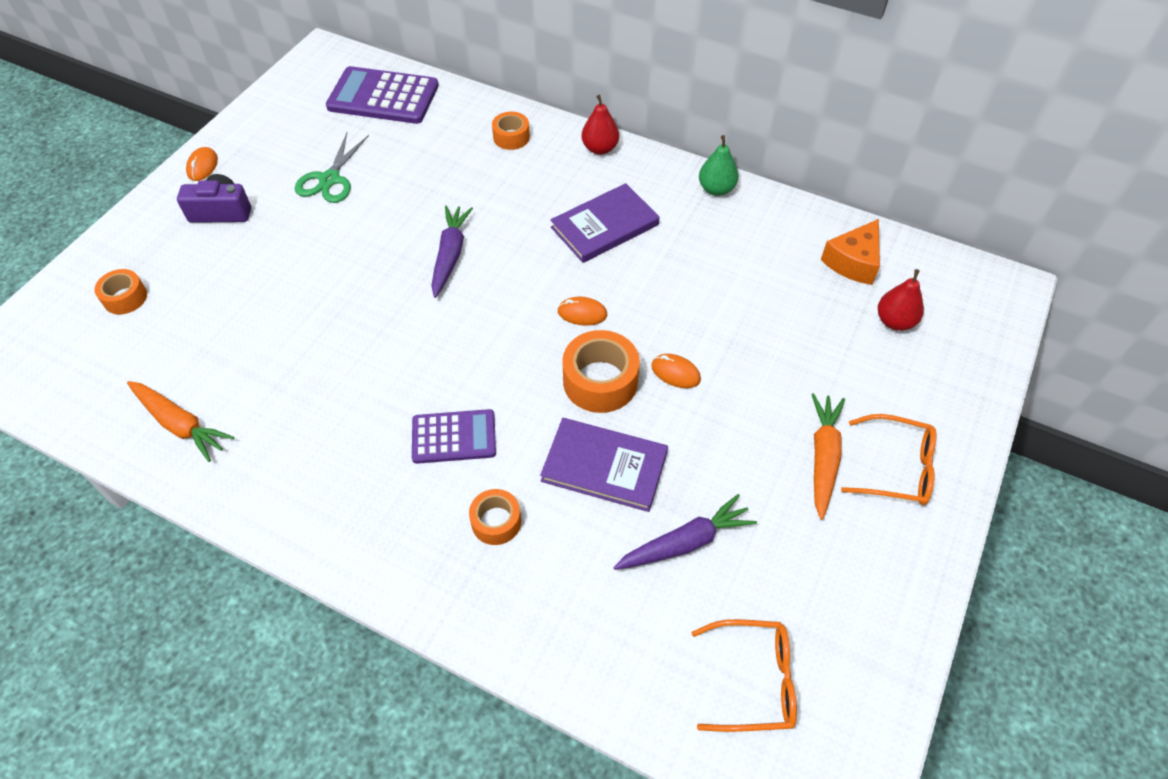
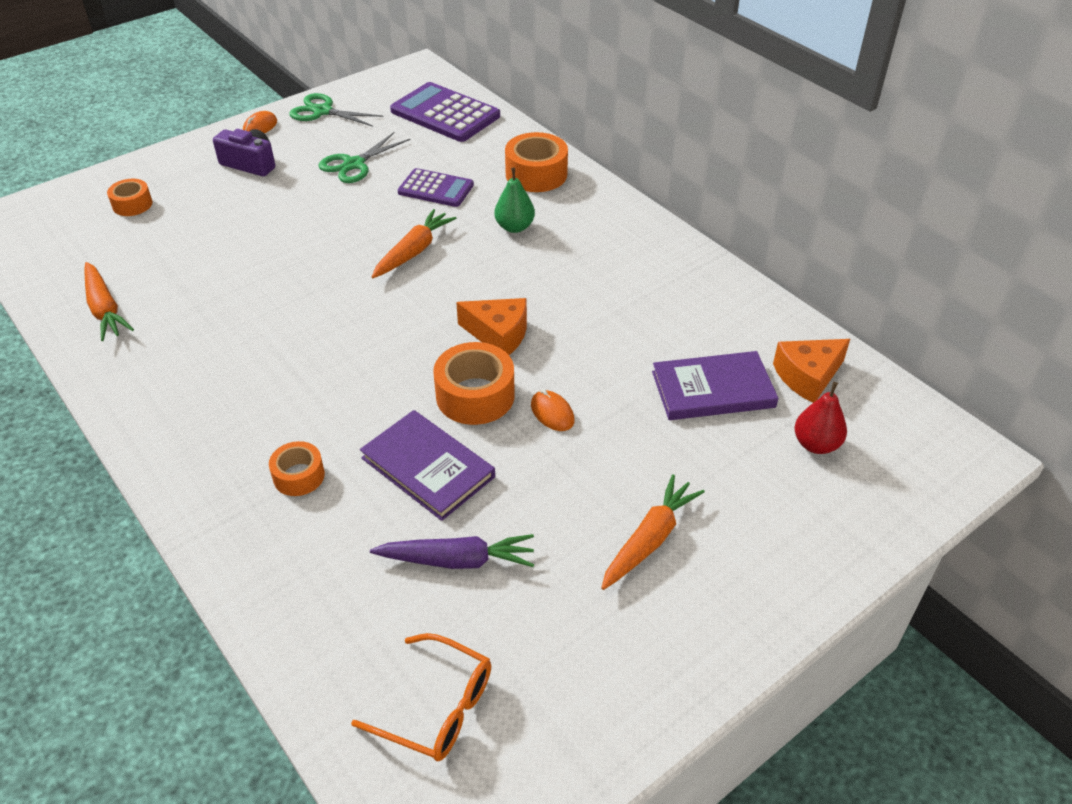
camera: 25 degrees right, 10 degrees down
(257, 129) = (322, 111): none -> green scissors
(450, 255) = (413, 251): purple carrot -> orange carrot
(454, 437) = (312, 395): purple calculator -> purple calculator (436, 189)
(511, 137) = (536, 174): orange tape -> orange tape, size x1.67
(582, 313) = (499, 334): orange mouse -> orange cheese
(600, 148) = (613, 205): red pear -> none
(605, 226) = (572, 270): purple book -> purple book (713, 390)
(716, 189) = (705, 271): green pear -> green pear (514, 227)
(896, 468) = (723, 578): orange glasses -> none

